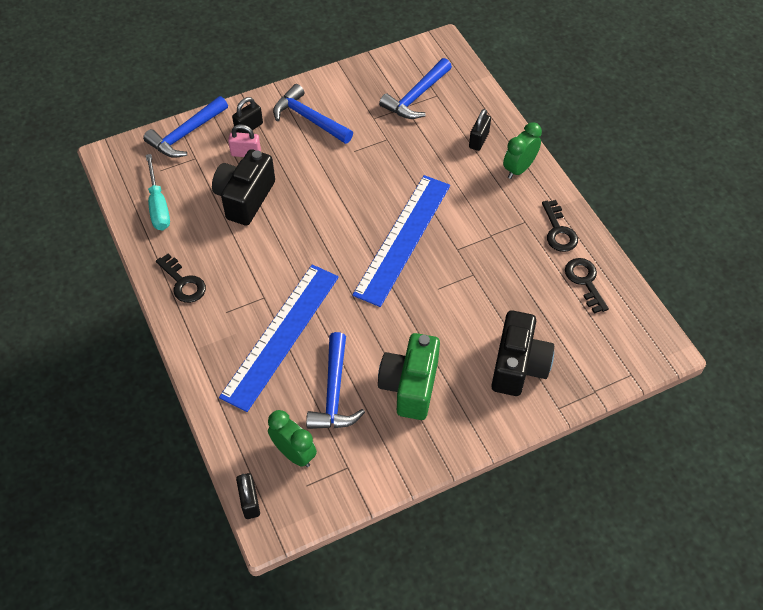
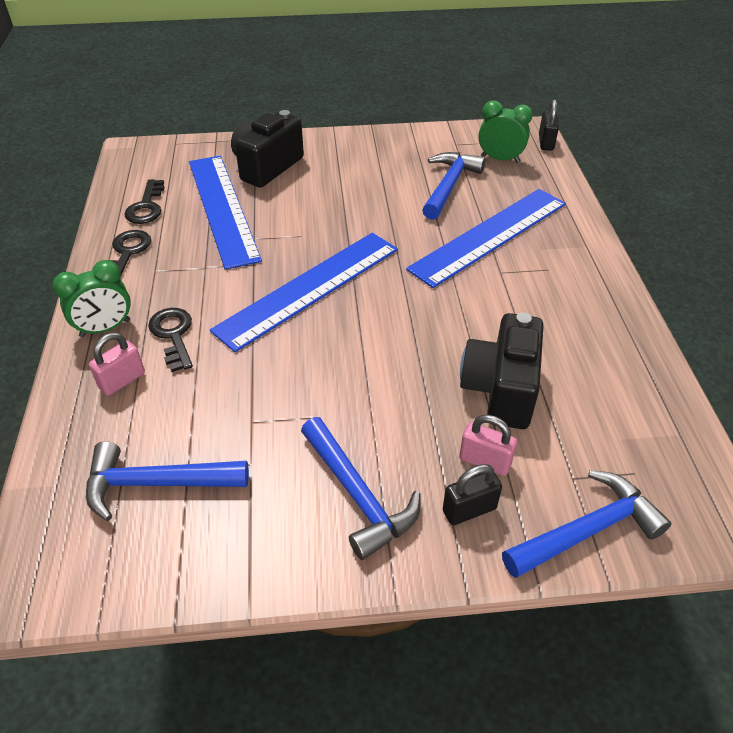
camera: 160 degrees left, 10 degrees down
(158, 205) = (636, 414): turquoise screwdriver -> none
(183, 283) = (599, 308): black key -> black key (173, 335)
(245, 198) = (500, 389): black camera -> black camera turned 150 degrees clockwise
(294, 453) = (500, 159): green clock -> green clock turned 135 degrees clockwise
(410, 386) = (375, 175): green camera -> none
(416, 96) = (157, 483): blue hammer -> blue hammer turned 150 degrees counterclockwise
(478, 140) = (122, 380): black padlock -> pink padlock
(521, 299) = (222, 208): none -> blue ruler

